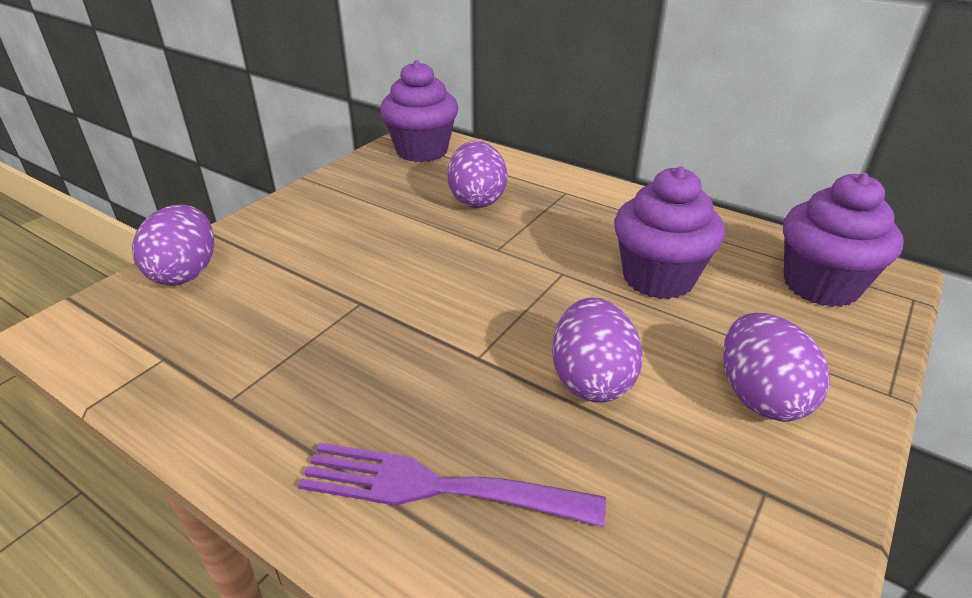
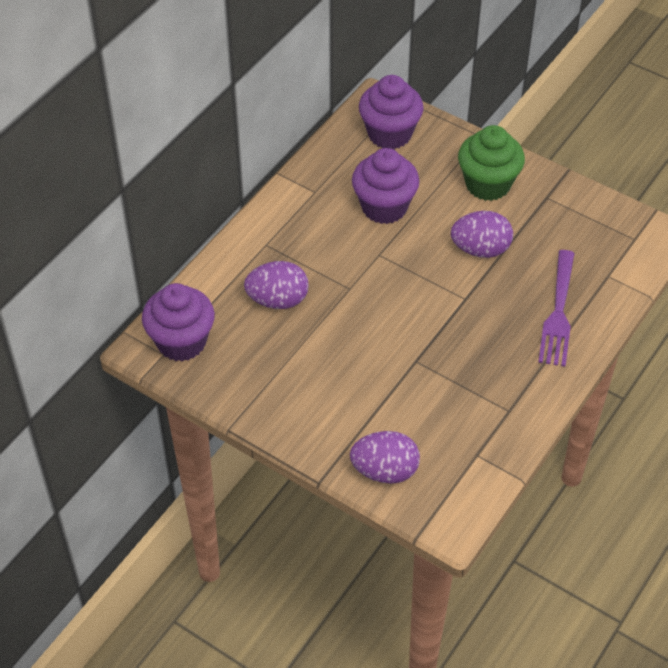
camera: 90 degrees left, 15 degrees up
(760, 397) = (488, 184): purple egg -> green cupcake

